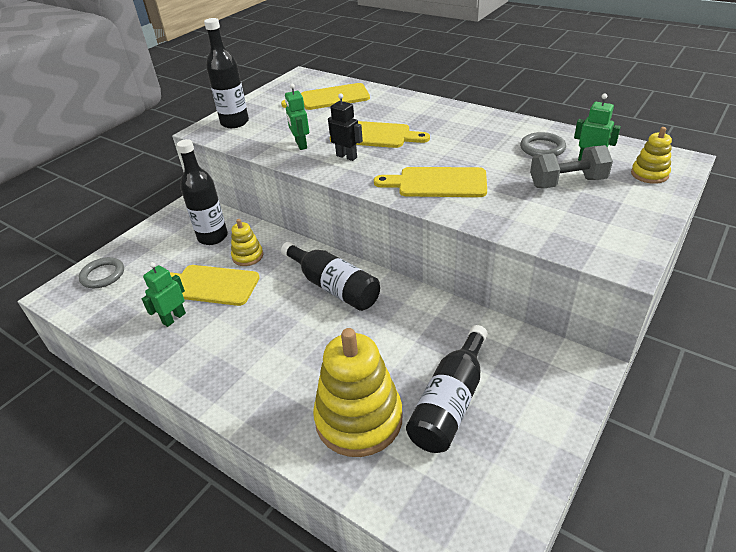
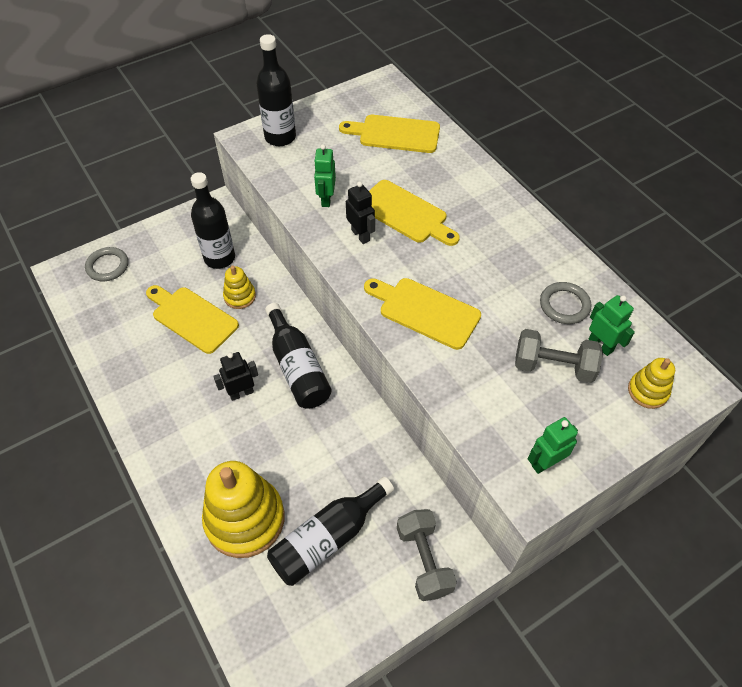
camera: 20 degrees right, 15 degrees up
(174, 318) = (146, 343): green robot -> green robot (545, 463)
(292, 322) = (241, 393): none -> black robot
(549, 383) = (424, 560): none -> grey dumbbell

